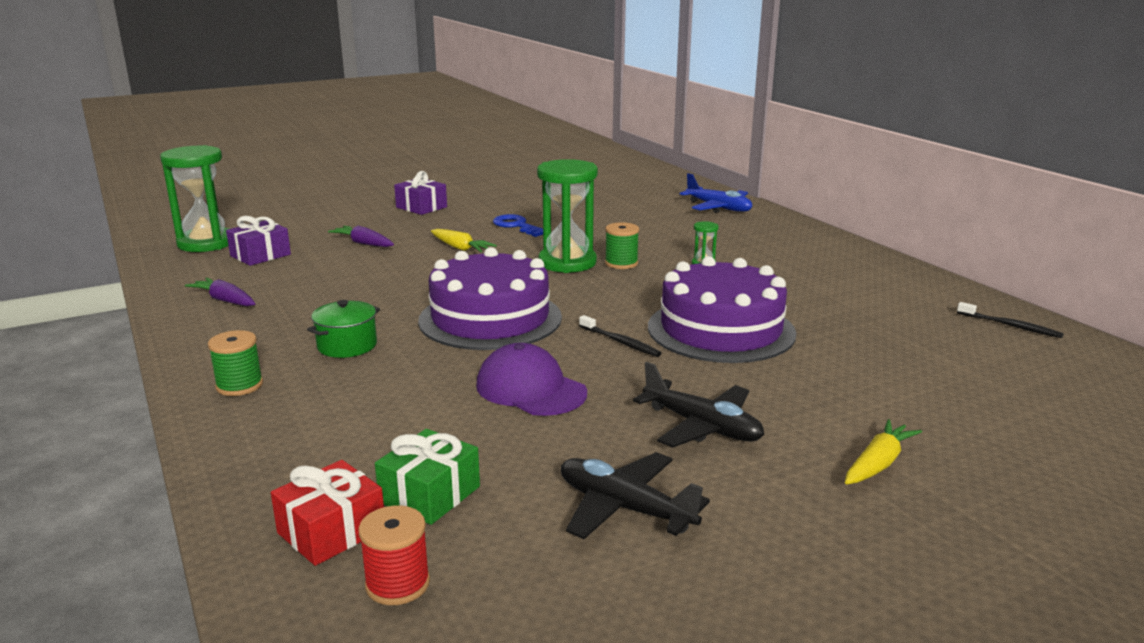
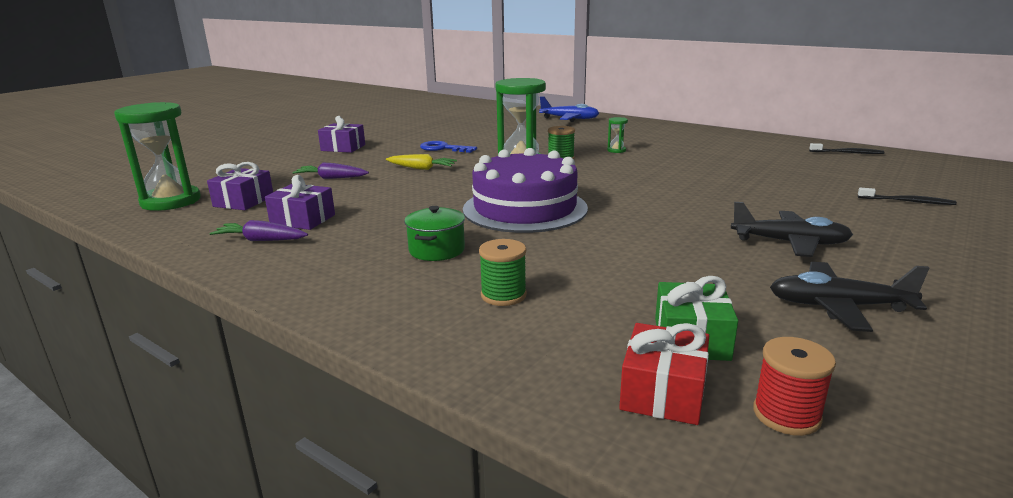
camera: 25 degrees left, 0 degrees up
(239, 385) = (384, 302): green spool -> green spool (503, 295)
(282, 286) = (303, 219): none -> purple gift
(530, 389) = (636, 247): purple cap -> none
(620, 342) = (645, 204): black toothbrush -> black toothbrush (907, 201)
(721, 330) = (696, 185): purple cake -> none
(878, 463) = (923, 238): yellow carrot -> none

